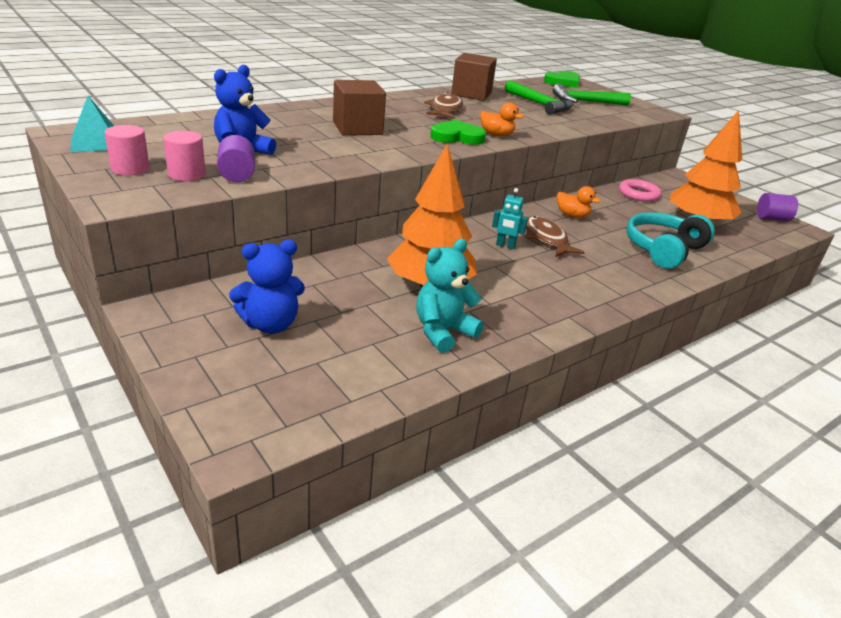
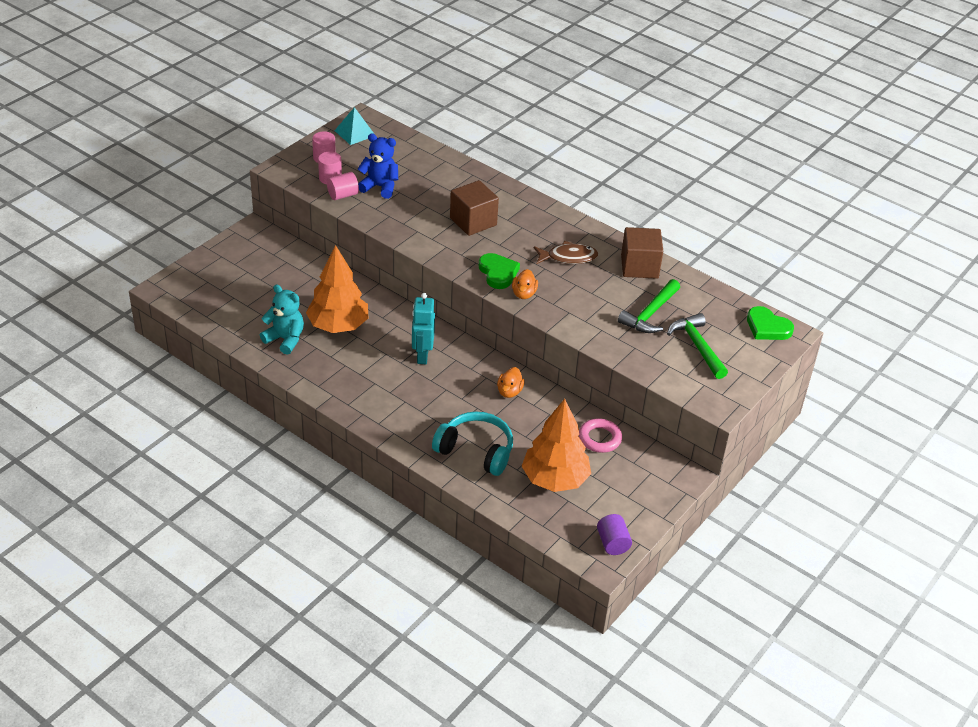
camera: 75 degrees right, 10 degrees up
(237, 175) = (343, 195): purple cylinder -> pink cylinder
(270, 324) = (261, 272): blue teddy bear -> none
(505, 245) = (422, 356): turquoise robot -> turquoise robot, size x1.64
(546, 239) = (449, 377): brown fish -> none

